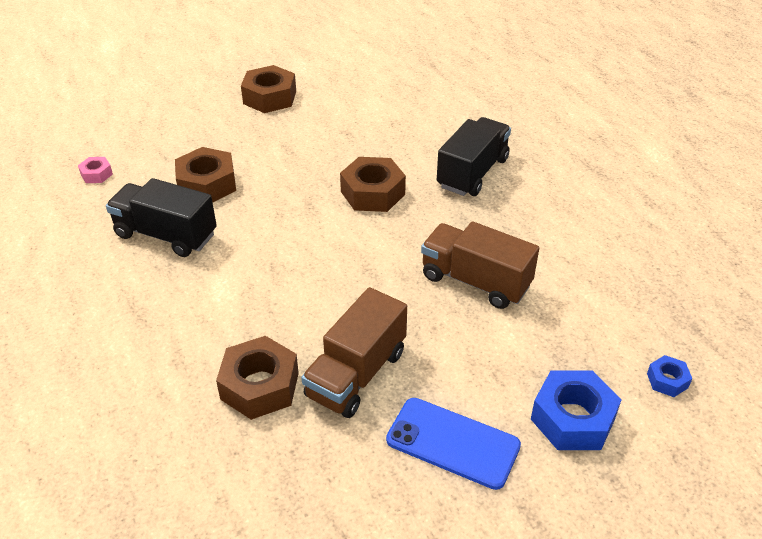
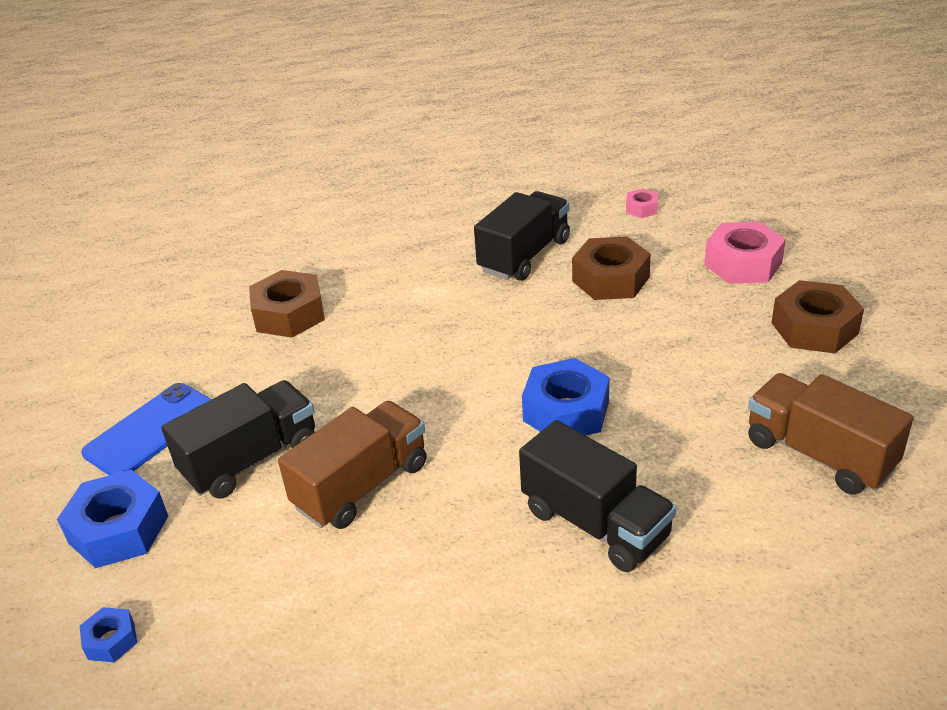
camera: 105 degrees right, 5 degrees down
(190, 124) = (743, 263): none -> pink nut
(356, 374) = (270, 374): brown truck -> brown truck (819, 454)
(372, 193) = (566, 411): brown nut -> blue nut
(468, 354) = (251, 459): none -> black truck

